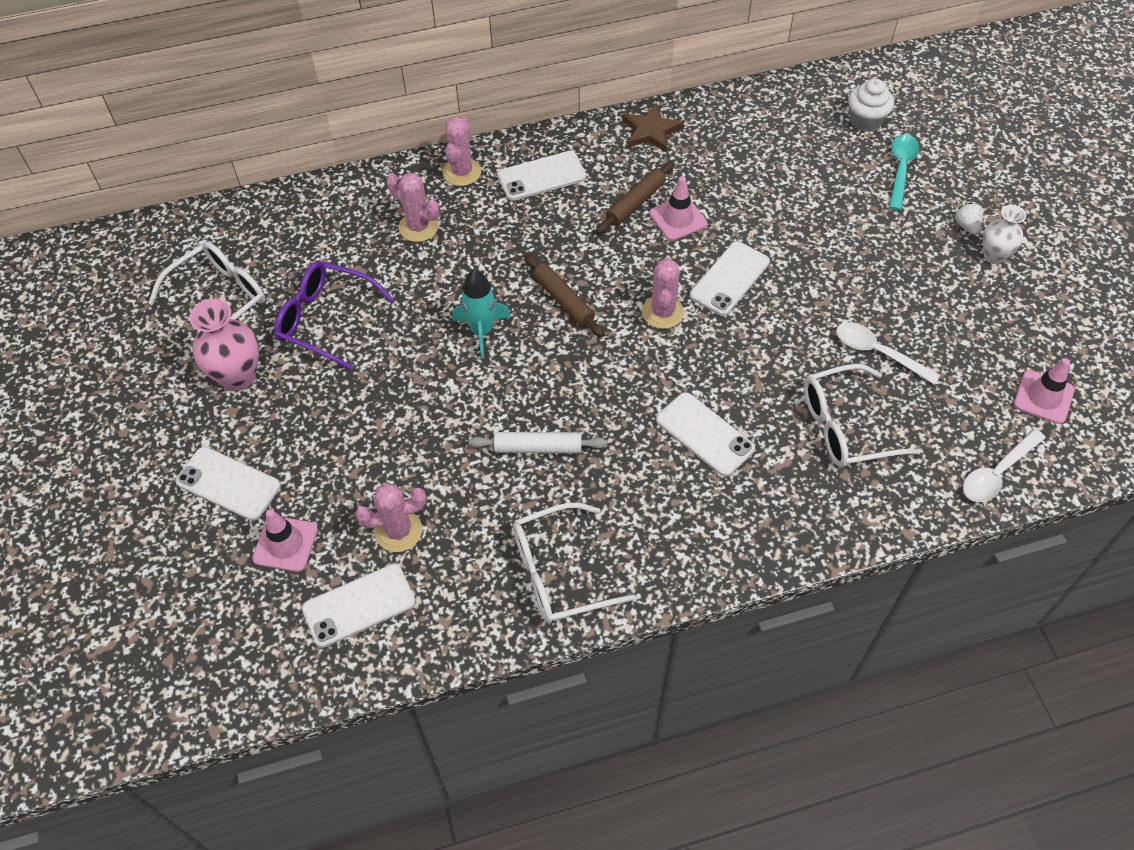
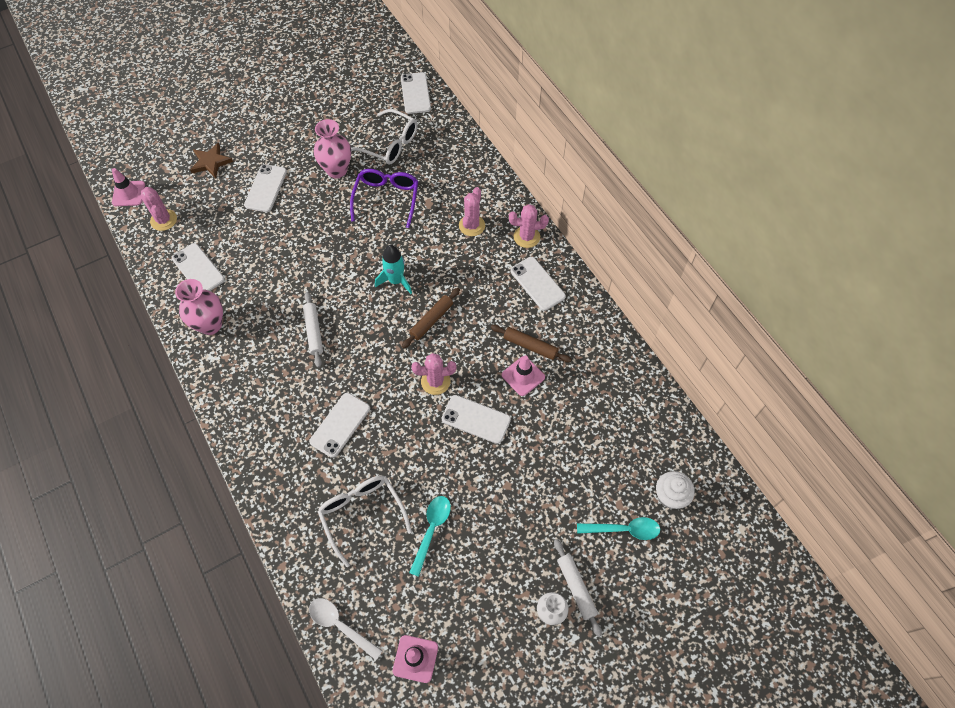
camera: 75 degrees right, 5 degrees up
(131, 250) = (415, 93): none -> white phone
(285, 544) = (232, 225): pink traffic cone -> pink traffic cone (129, 194)
(398, 531) = (246, 275): pink cactus -> pink cactus (163, 220)
(480, 595) = (210, 325): none -> pink vase
(558, 572) = (229, 361): white glasses -> none
(651, 131) = (604, 342): brown star -> brown star (211, 162)
(878, 353) = (431, 530): white spoon -> turquoise spoon
(966, 226) = (576, 588): white strawberry -> white rolling pin

